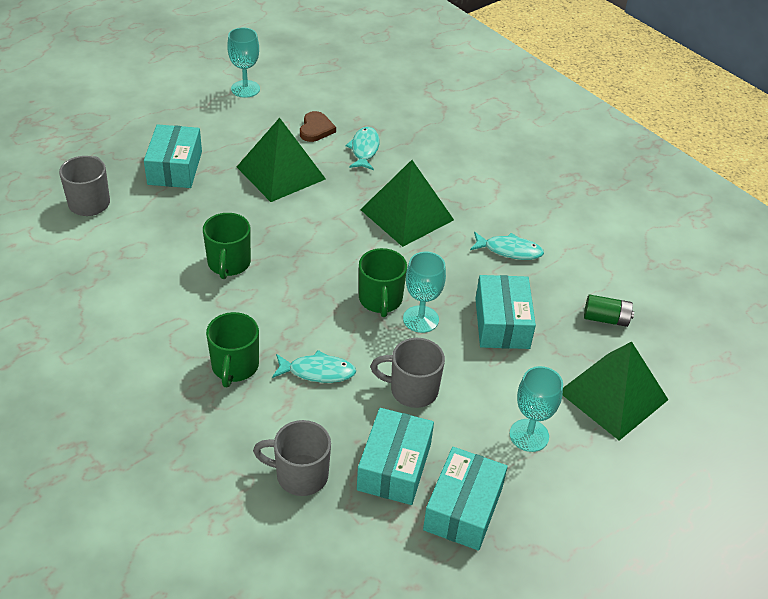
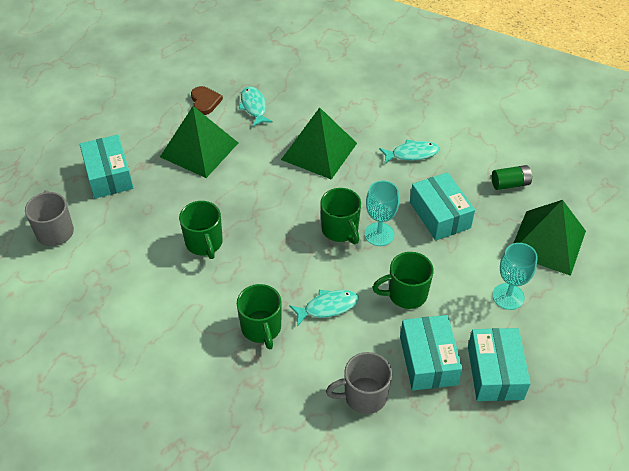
camera: 20 degrees left, 5 degrees up
(245, 89) = (125, 85): turquoise goblet -> none
(412, 390) = (406, 294): grey mug -> green mug

